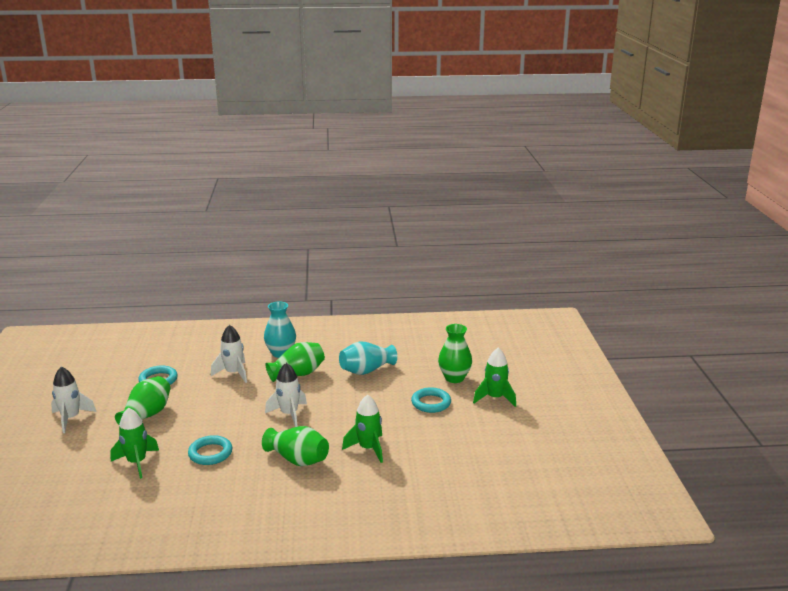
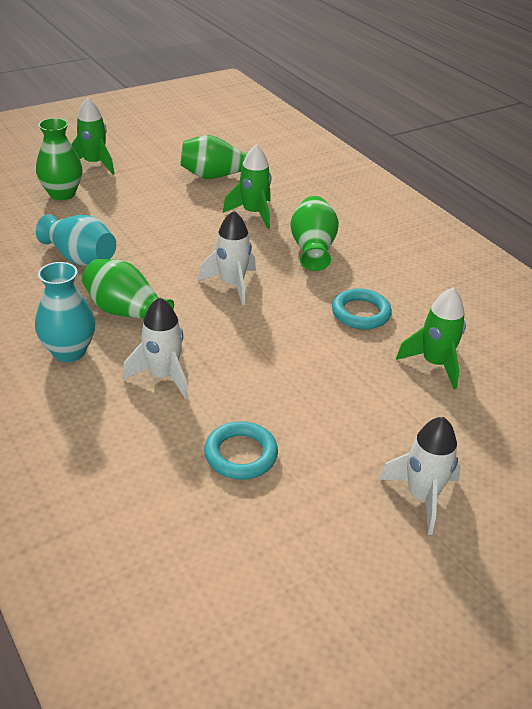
camera: 120 degrees left, 15 degrees up
(147, 415) = (339, 411): green vase -> green vase (215, 176)
(431, 403) = (132, 197): turquoise ring -> none

